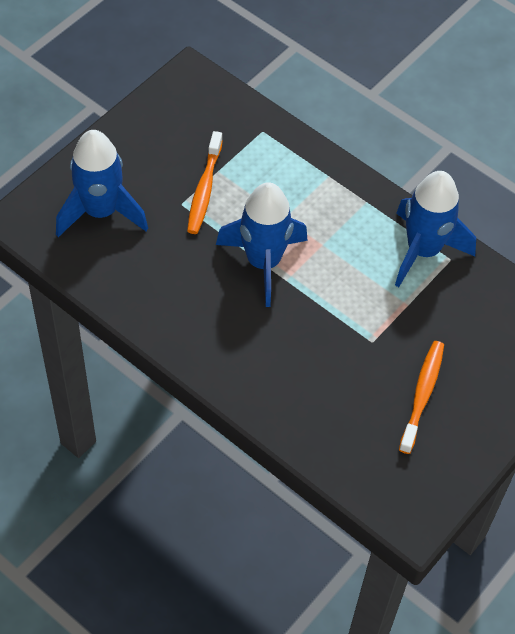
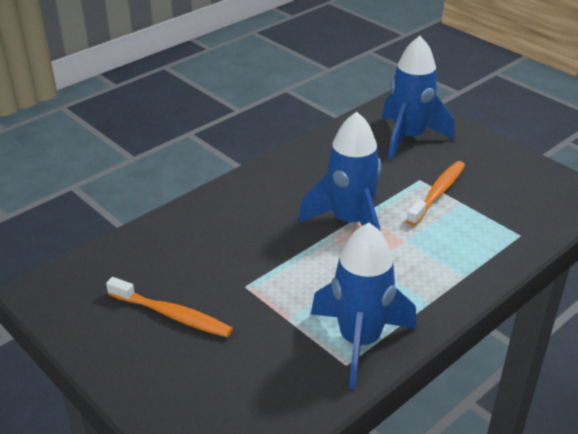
camera: 100 degrees right, 20 degrees down
(204, 189) = (438, 193): orange toothbrush -> orange toothbrush turned 105 degrees clockwise

